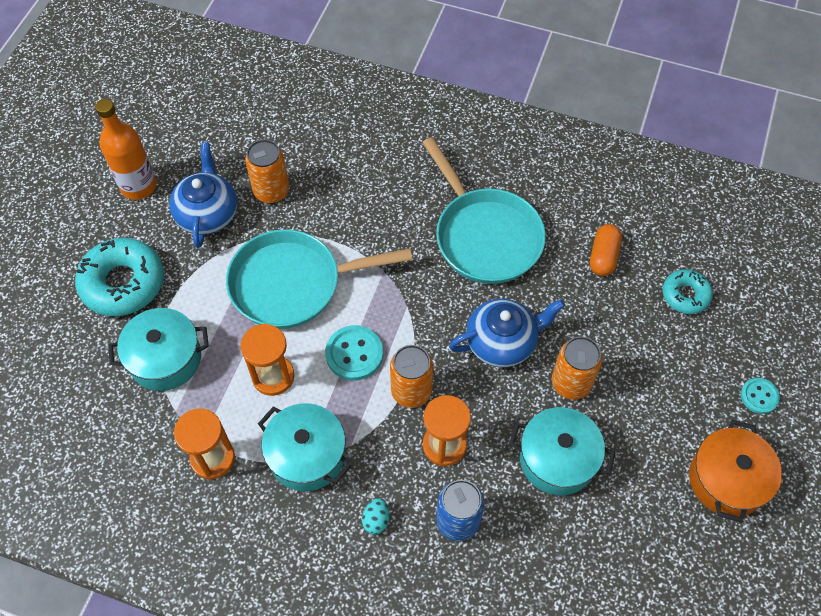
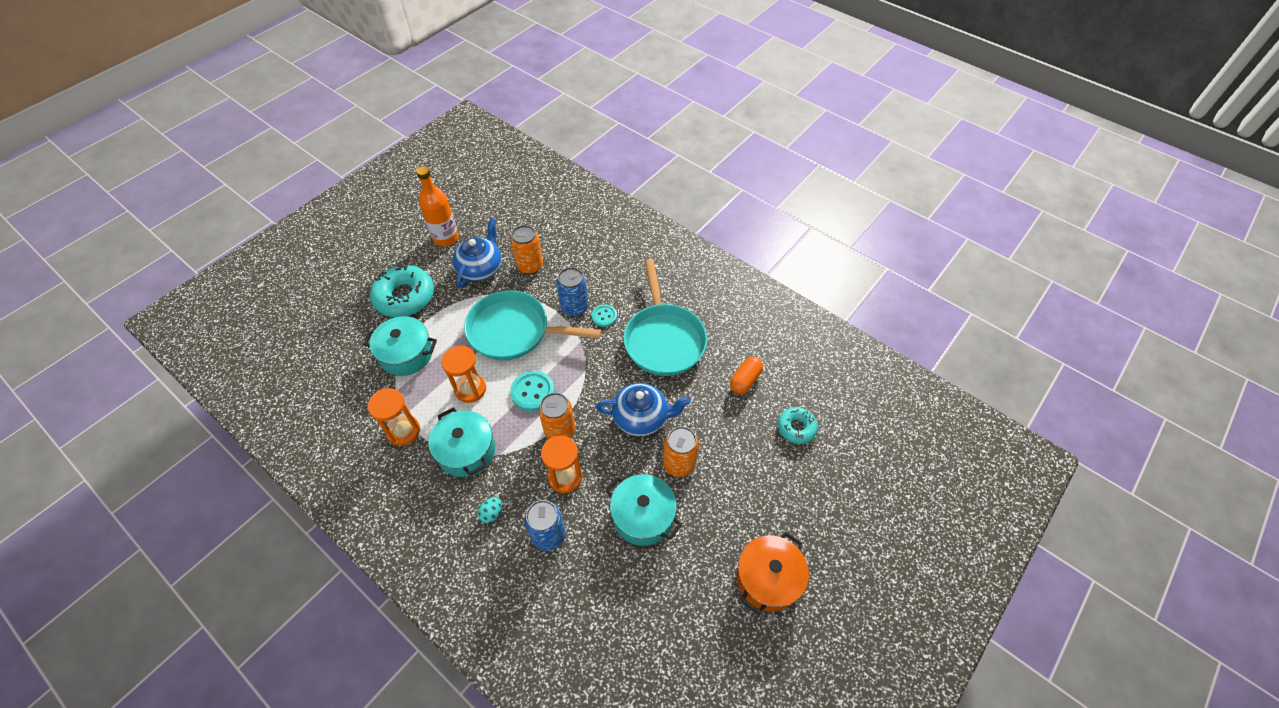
camera: 20 degrees right, 5 degrees down
(355, 229) = (574, 308): none -> blue can
(759, 396) = (822, 523): turquoise button -> turquoise button (604, 316)

